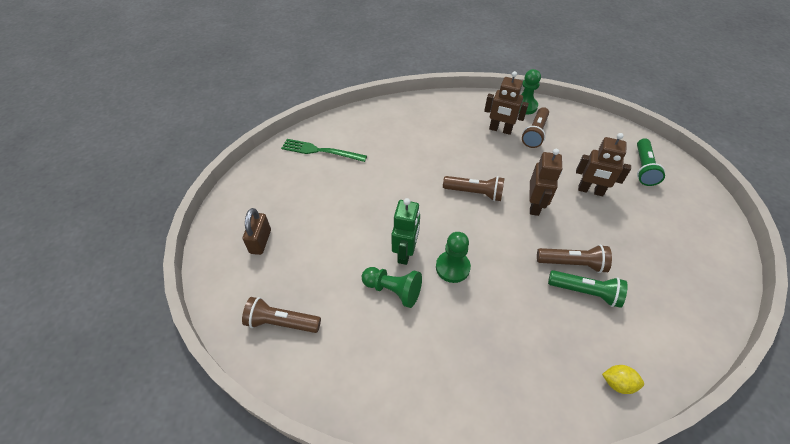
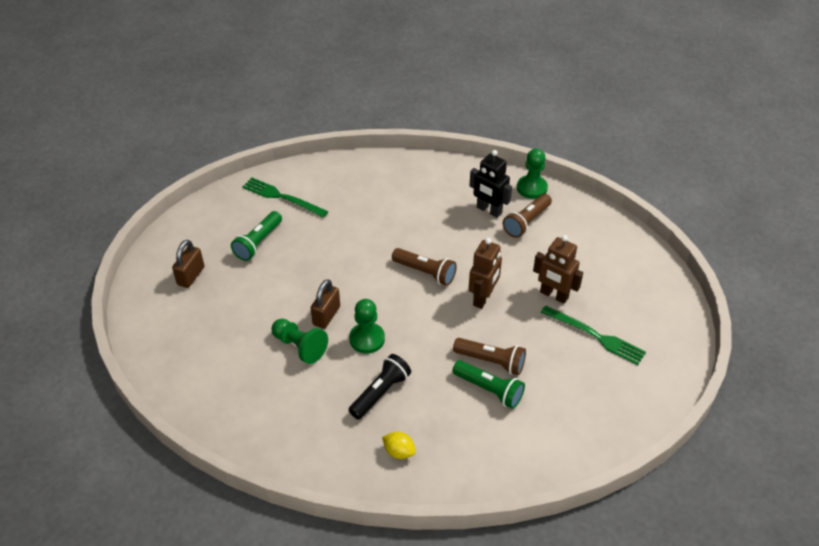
camera: 15 degrees right, 5 degrees down
(281, 322) = (186, 351): brown flashlight -> none
(405, 253) = (326, 316): green robot -> brown padlock
(490, 320) = (380, 393): none -> black flashlight
(500, 130) = (489, 210): brown robot -> black robot
(617, 383) = (474, 471): yellow lemon -> yellow lemon (399, 452)
(643, 168) = (630, 284): green flashlight -> green flashlight (258, 242)
(644, 219) = (595, 336): none -> green fork

